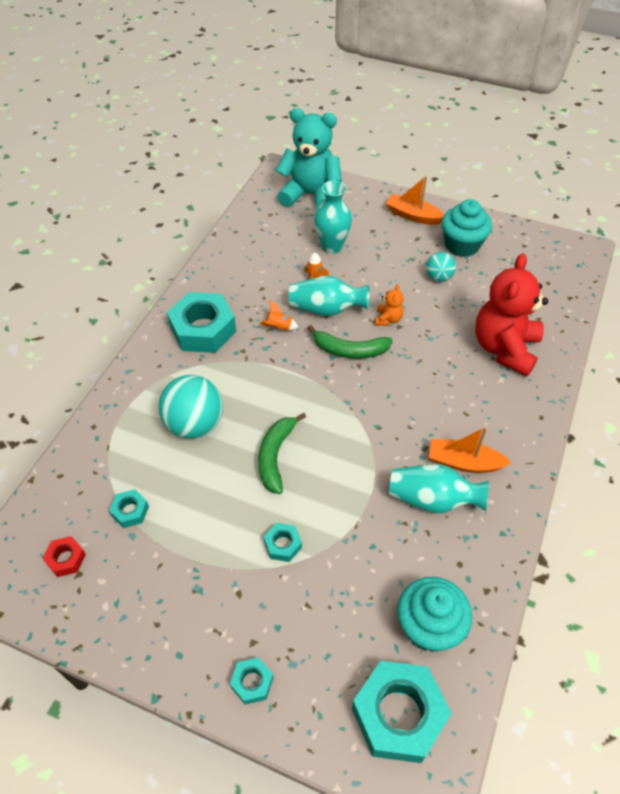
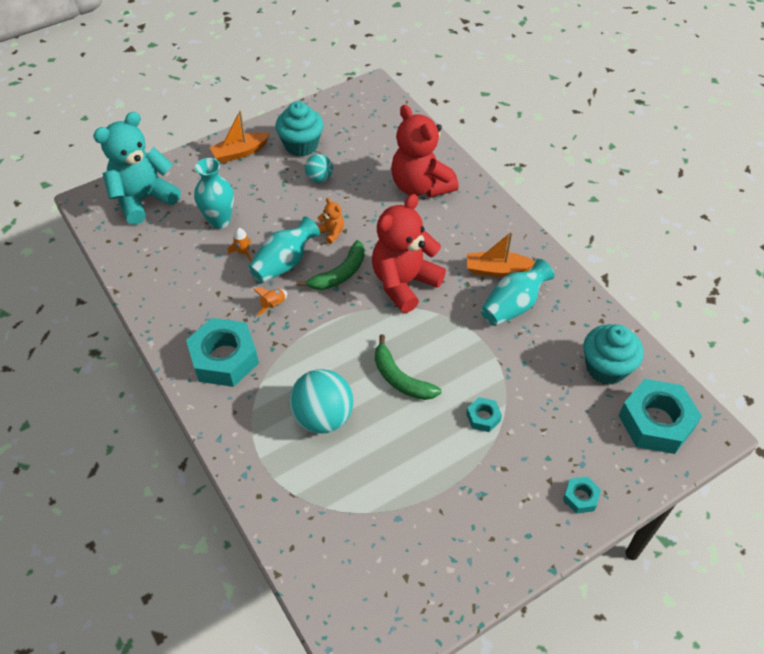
camera: 55 degrees left, 0 degrees up
(66, 559) = (384, 580): red nut -> none
(130, 511) = (373, 508): turquoise nut -> none
(381, 400) = (404, 283): none -> red teddy bear
(464, 462) = (497, 270): orange boat -> orange boat turned 45 degrees clockwise

